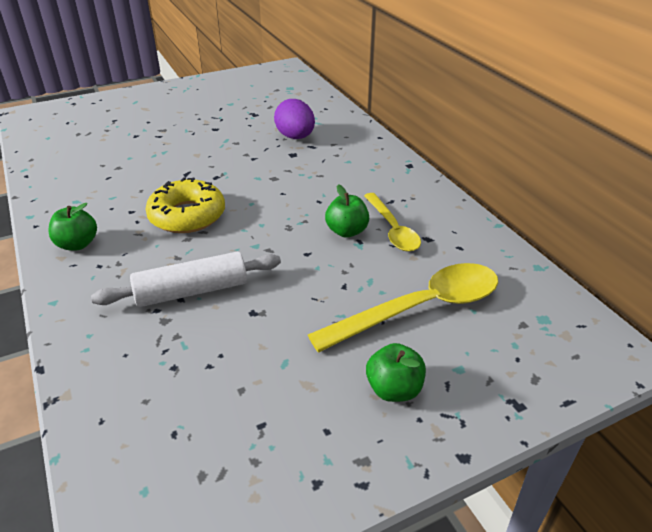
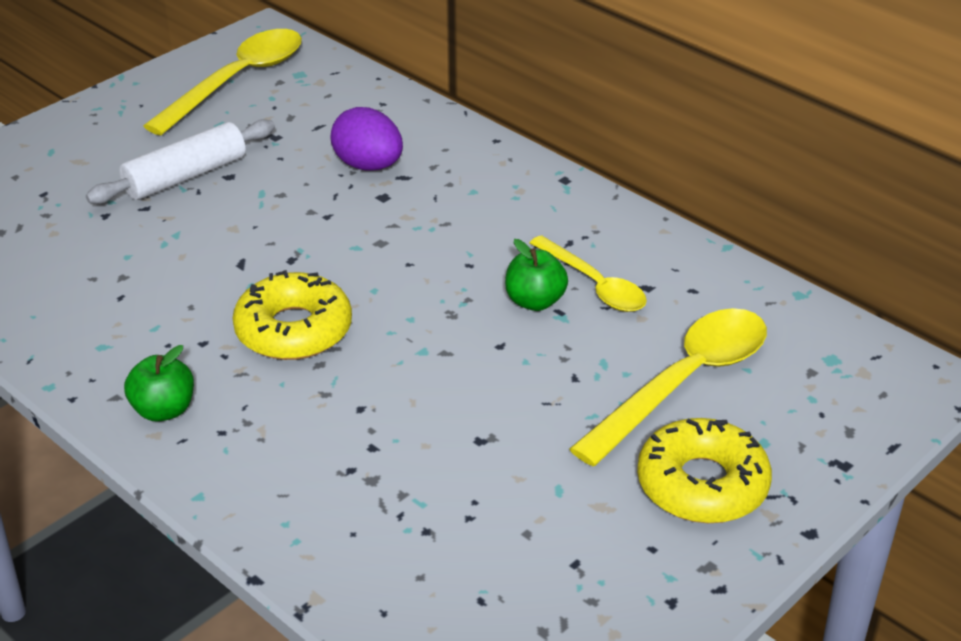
camera: 20 degrees left, 0 degrees up
(192, 291) = (380, 434): white rolling pin -> white rolling pin (186, 176)
(254, 86) = (237, 81): none -> yellow spoon
(394, 389) = (702, 484): green apple -> yellow donut

